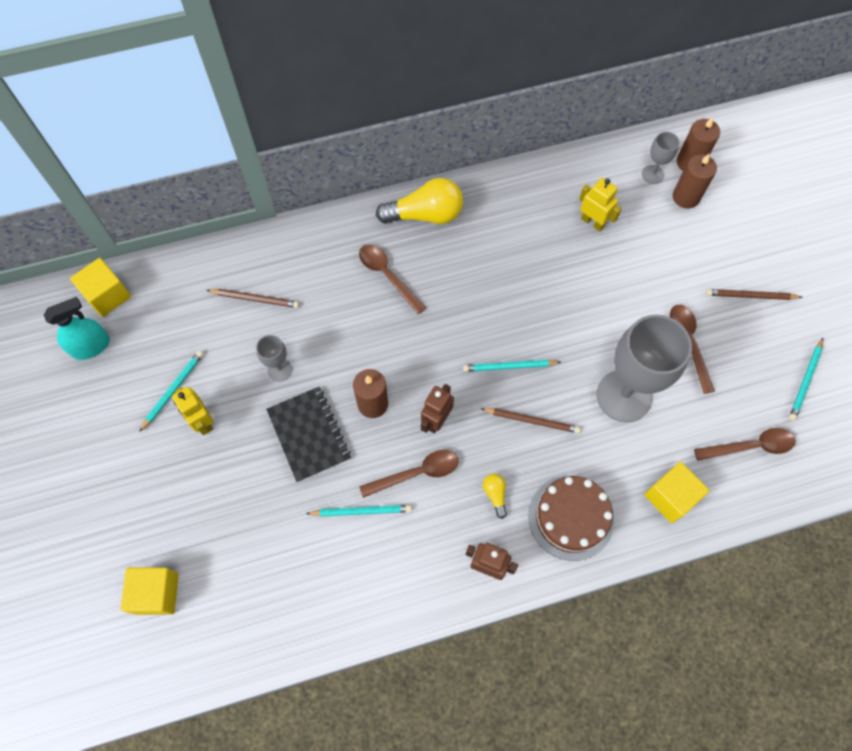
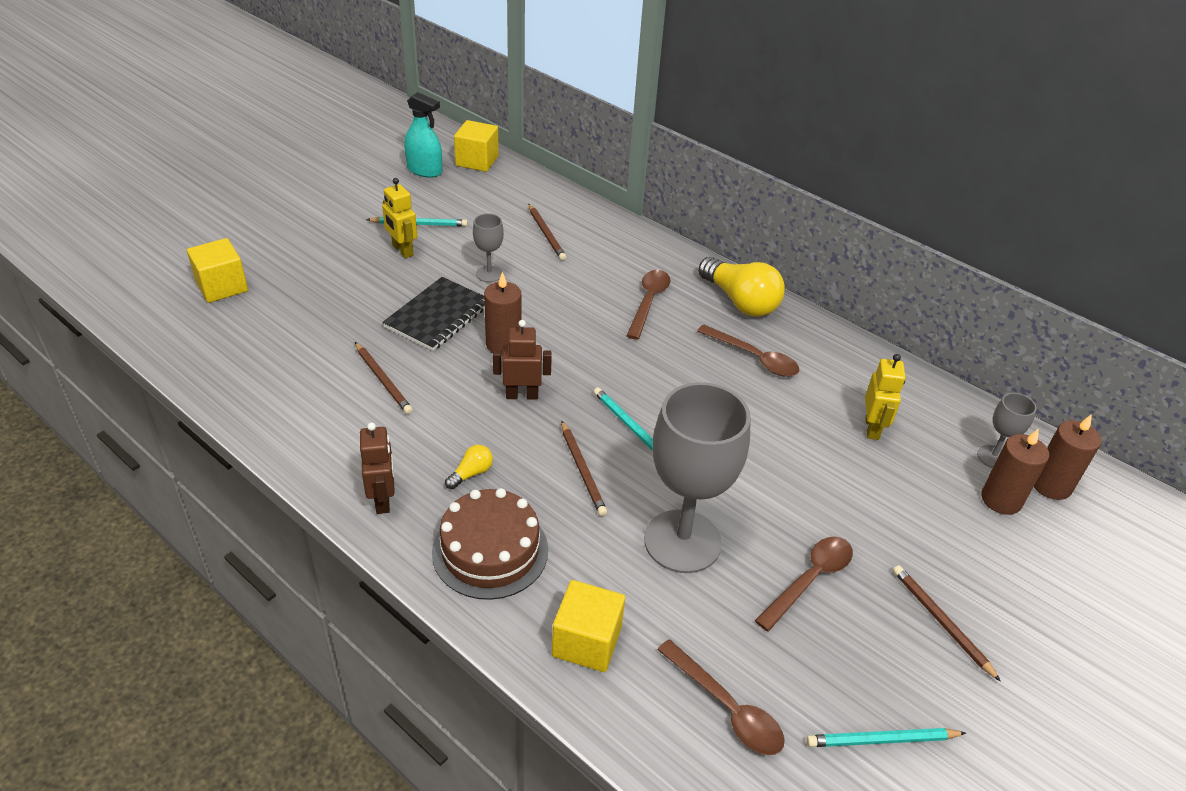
camera: 55 degrees right, 25 degrees down
(202, 421) = (402, 250): yellow robot -> yellow robot turned 60 degrees counterclockwise
(361, 511) = (383, 380): turquoise pencil -> brown pencil
(416, 473) = (452, 403): brown spoon -> brown spoon (754, 358)

